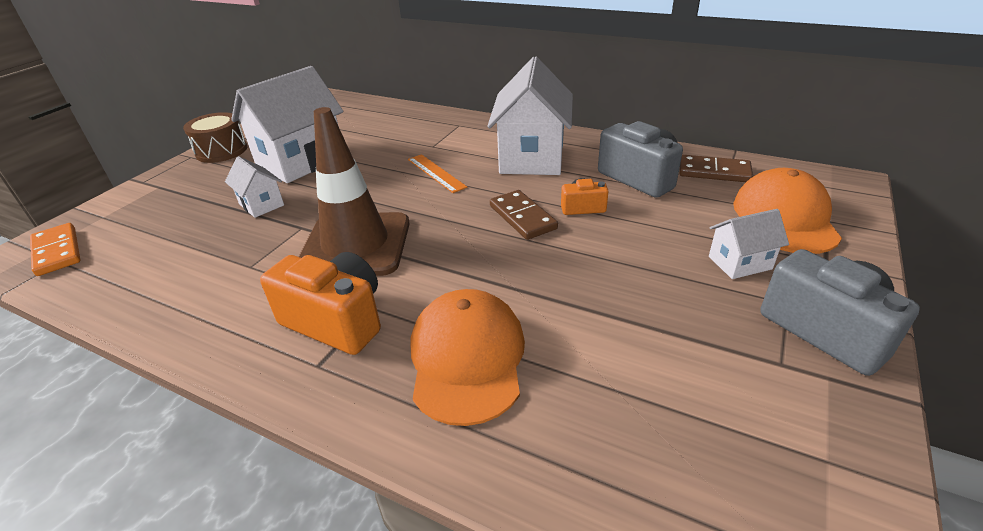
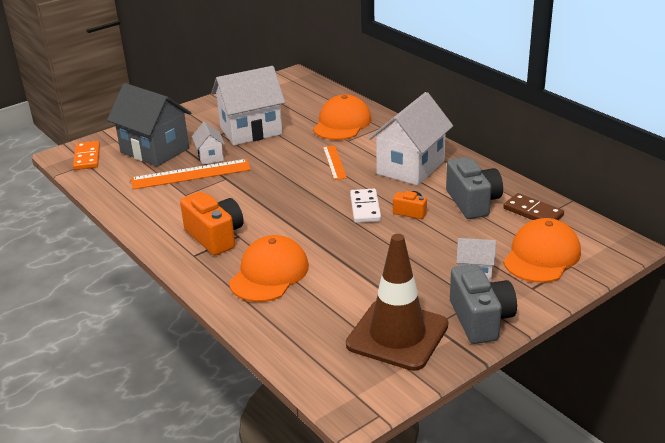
camera: 25 degrees right, 5 degrees down
(171, 215) = (155, 150): none -> grey house
(221, 151) = (204, 109): brown drum -> none
(244, 235) = (191, 174): none -> orange ruler
(355, 245) = (250, 198): brown traffic cone -> brown traffic cone (397, 335)
(411, 130) = (342, 123): none -> orange cap
(522, 217) = (365, 208): brown domino -> white domino

